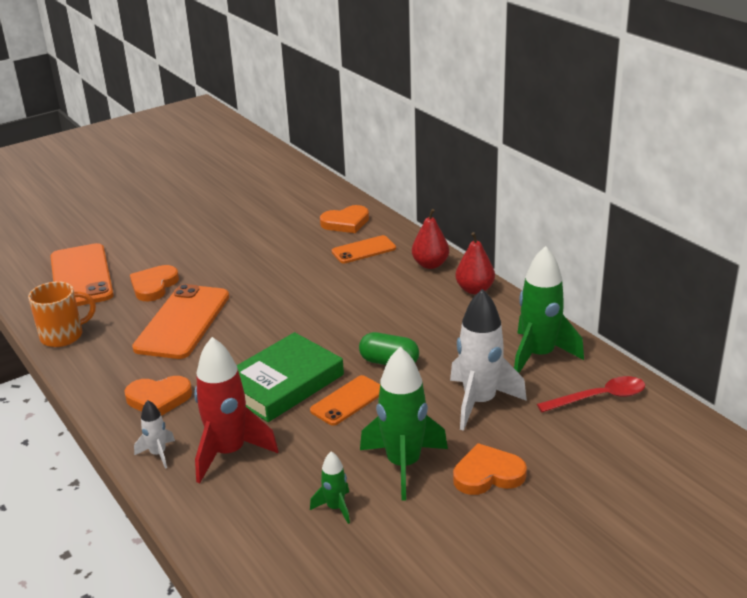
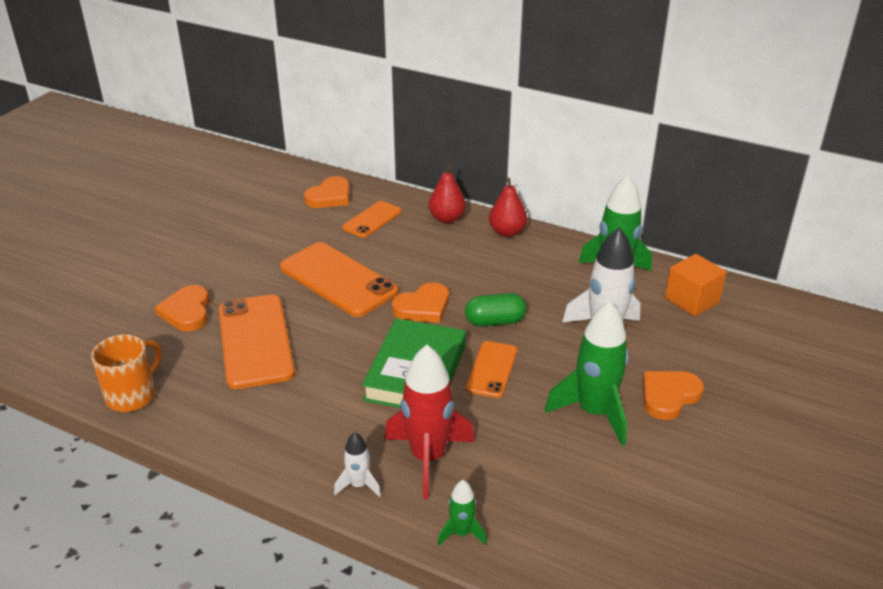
camera: 30 degrees left, 5 degrees up
(81, 276) = (91, 324): orange phone -> orange phone (338, 279)
(158, 399) = (305, 428): orange heart -> orange heart (423, 307)
(335, 508) = (573, 474): green rocket -> green rocket (461, 533)
(599, 398) = (692, 300): red spoon -> orange cube

